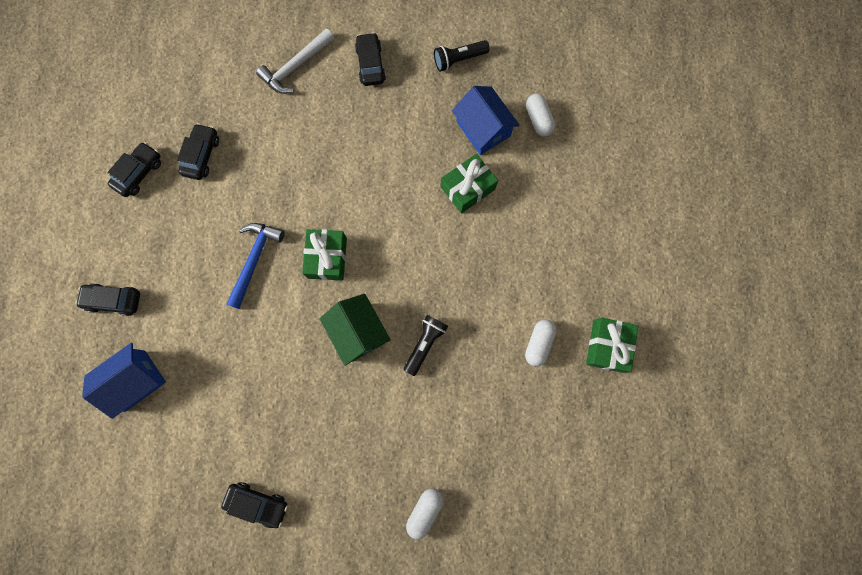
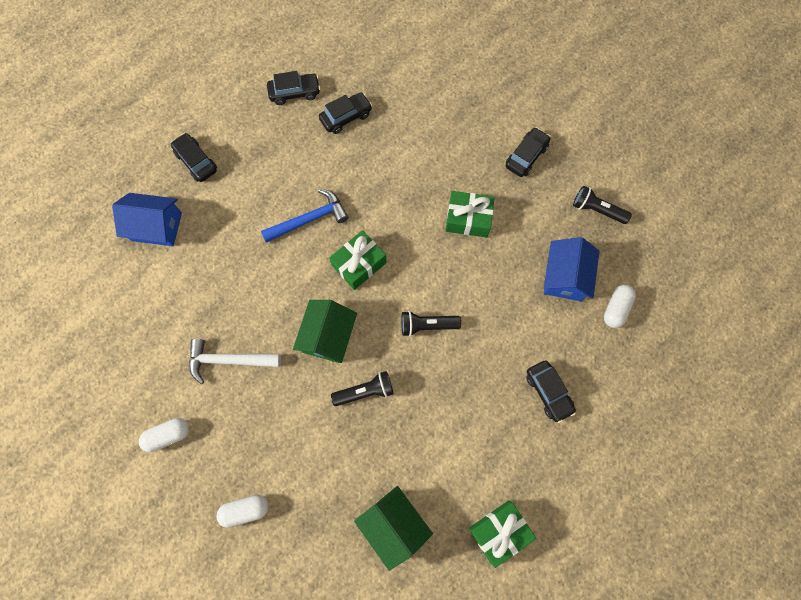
camera: 45 degrees right, 5 degrees down
(258, 503) = (146, 386): black car -> black car (548, 392)
(296, 67) = (470, 112): white hammer -> white hammer (229, 360)
(421, 255) = (427, 325): none -> black flashlight
(468, 188) = (509, 309): green gift -> green gift (468, 219)
(535, 413) = (393, 524): none -> green house
(538, 343) = (448, 475): white capsule -> white capsule (168, 435)

